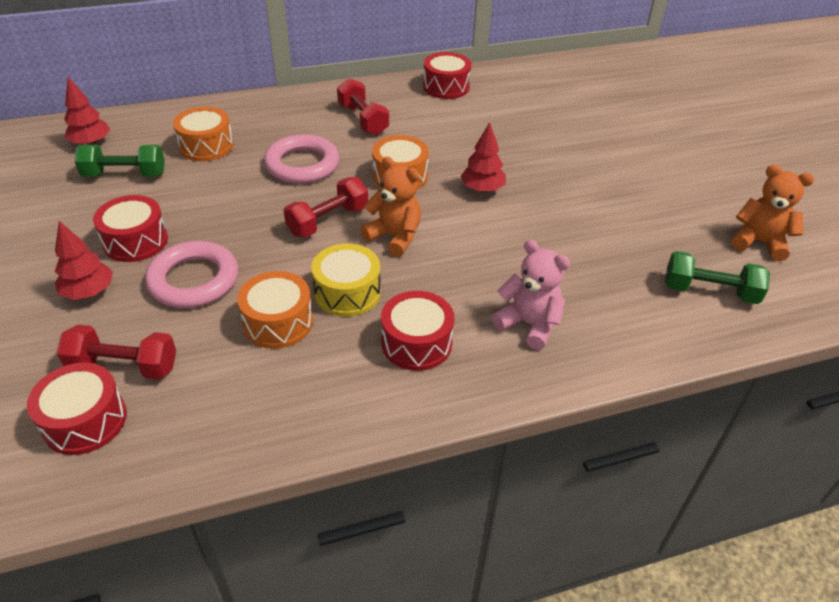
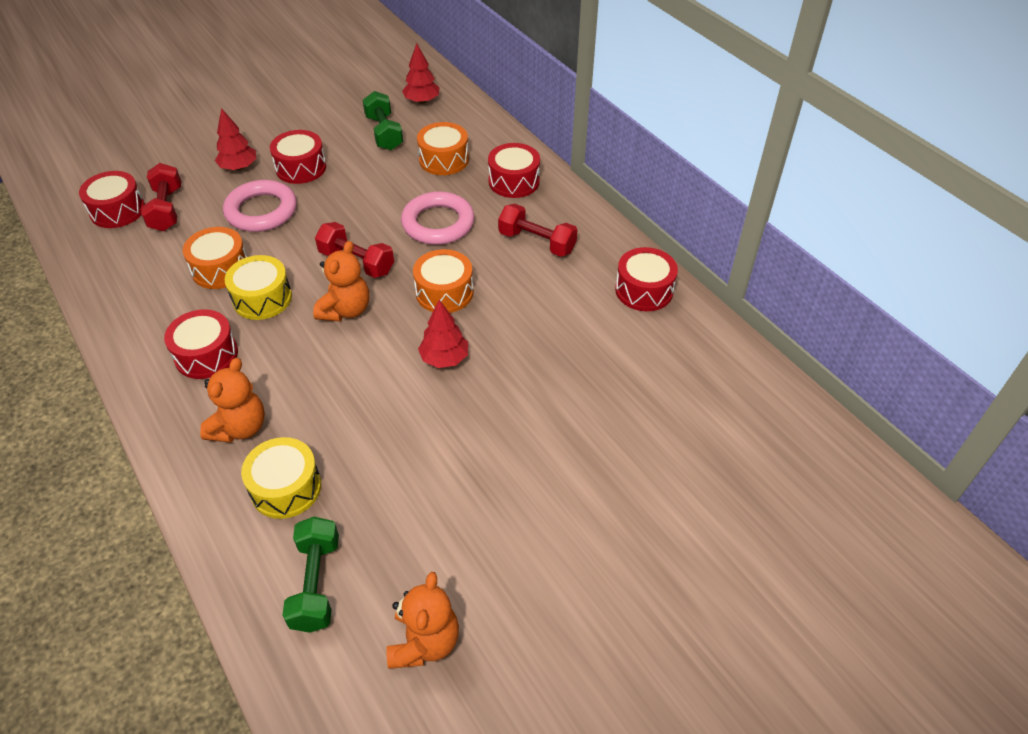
camera: 75 degrees right, 5 degrees up
(272, 115) = (514, 181): none -> red drum
(363, 120) = (537, 242): red dumbbell -> red dumbbell turned 75 degrees clockwise
(529, 324) = (240, 427): pink teddy bear -> orange teddy bear
(608, 299) = (286, 488): none -> yellow drum

